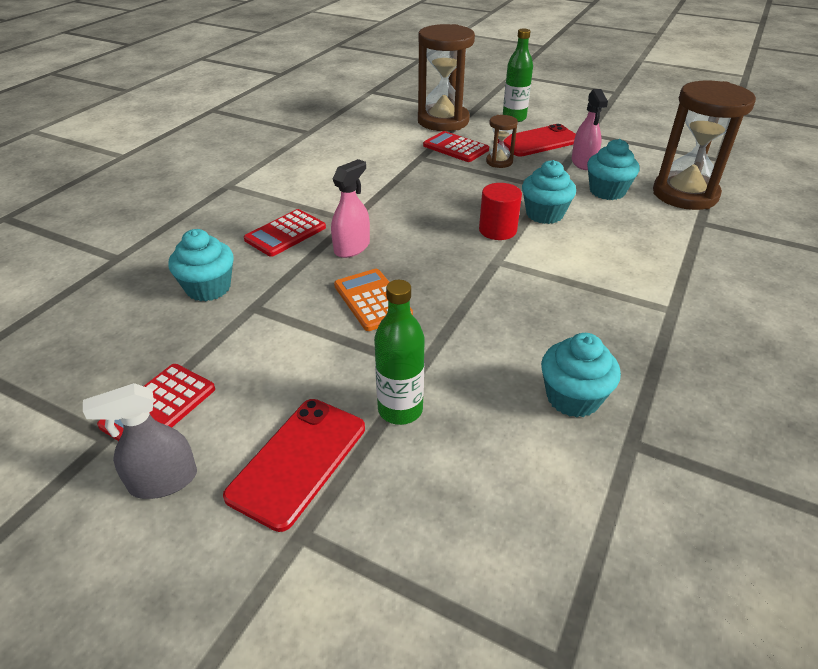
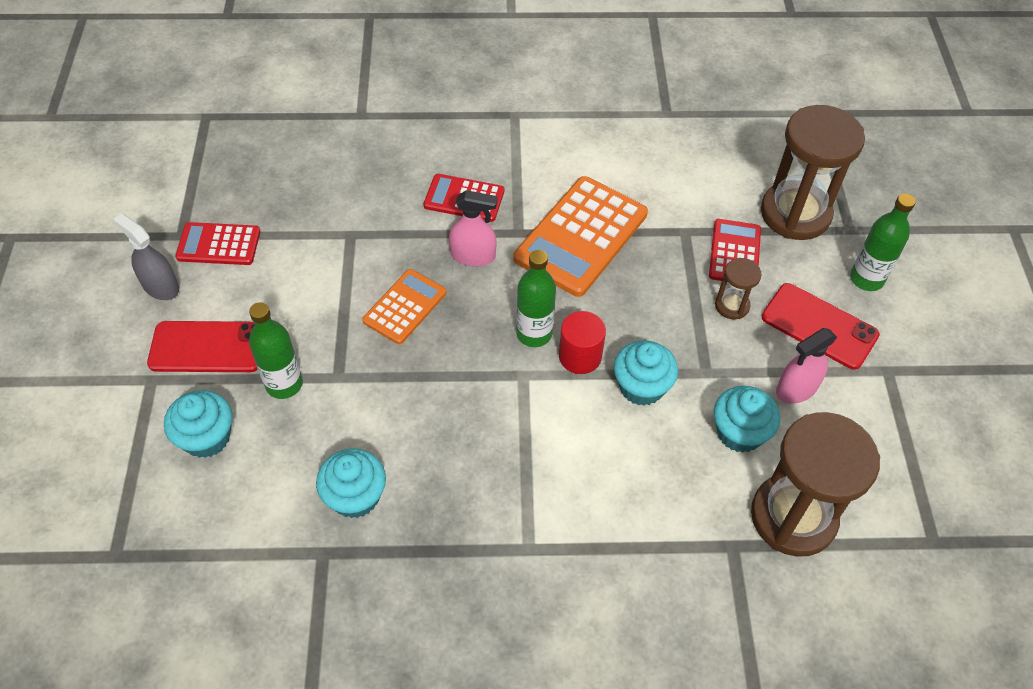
camera: 60 degrees right, 15 degrees up
(208, 288) = (357, 193): turquoise cupcake -> turquoise cupcake (207, 437)
(383, 195) = (581, 236): none -> orange calculator
(459, 243) = (534, 334): none -> green bottle

